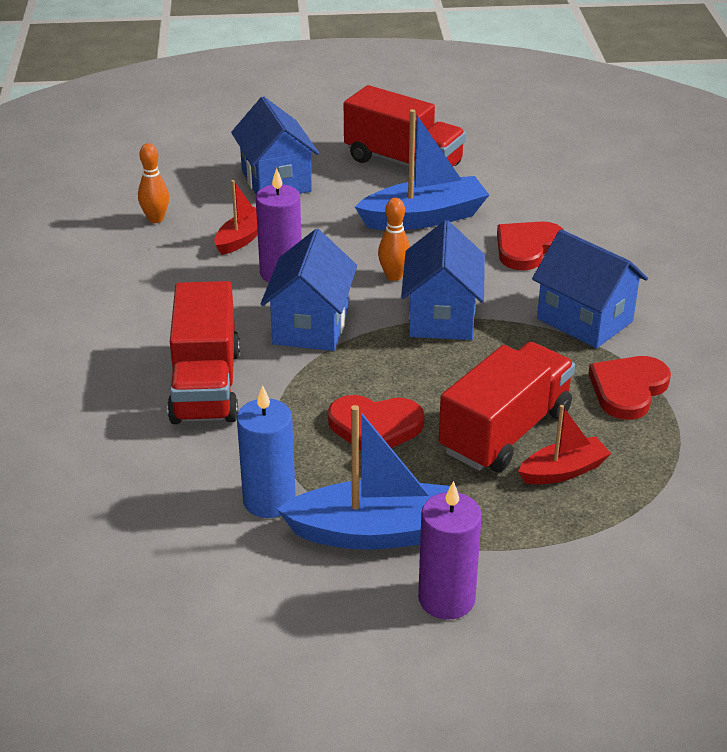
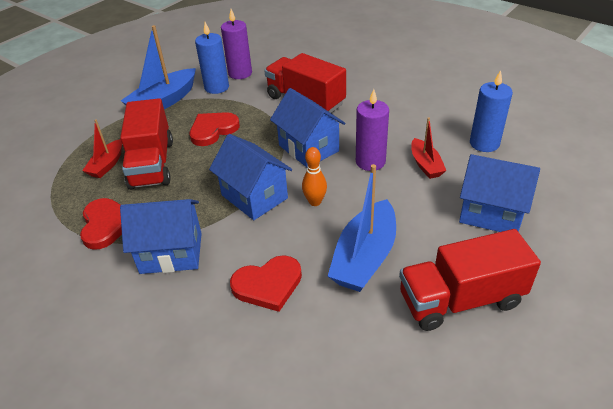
camera: 135 degrees right, 5 degrees up
(156, 219) = (484, 143): orange bowling pin -> blue candle
(446, 599) = (114, 101): purple candle -> purple candle (240, 73)
(527, 248) = (268, 285): red heart -> red heart turned 75 degrees clockwise

